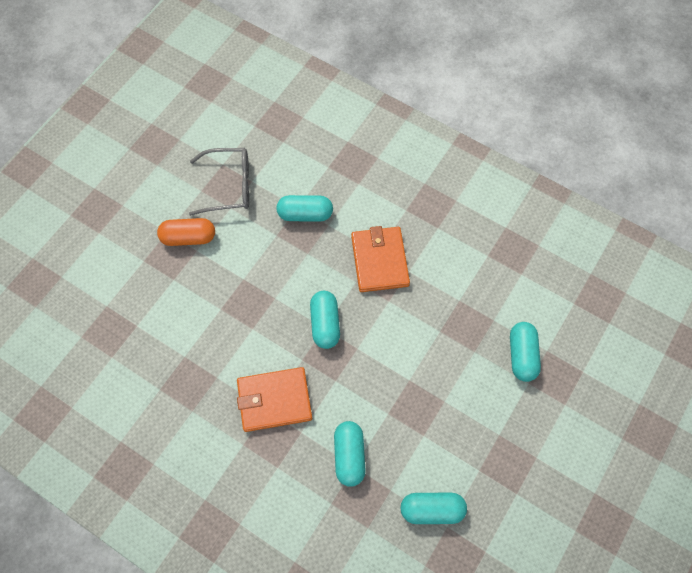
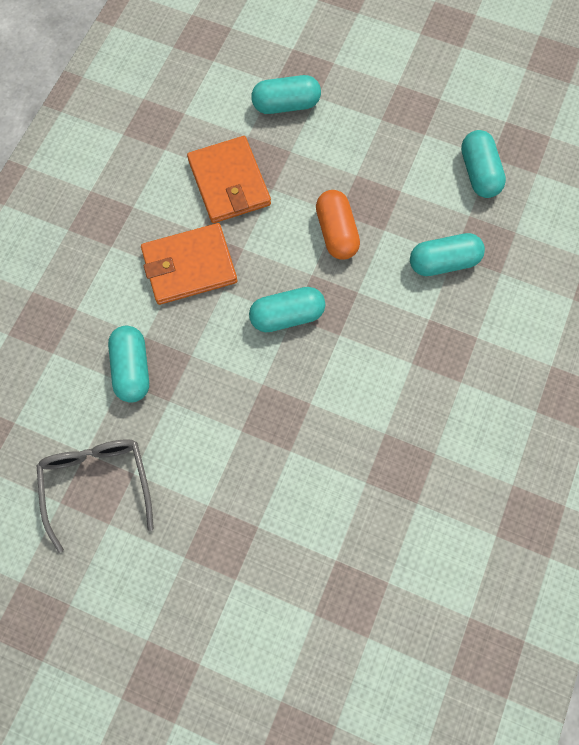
camera: 100 degrees left, 5 degrees up
(188, 237) = (189, 522): orange capsule -> orange capsule (336, 232)
(274, 400) = (398, 357): orange wallet -> orange wallet (229, 183)

